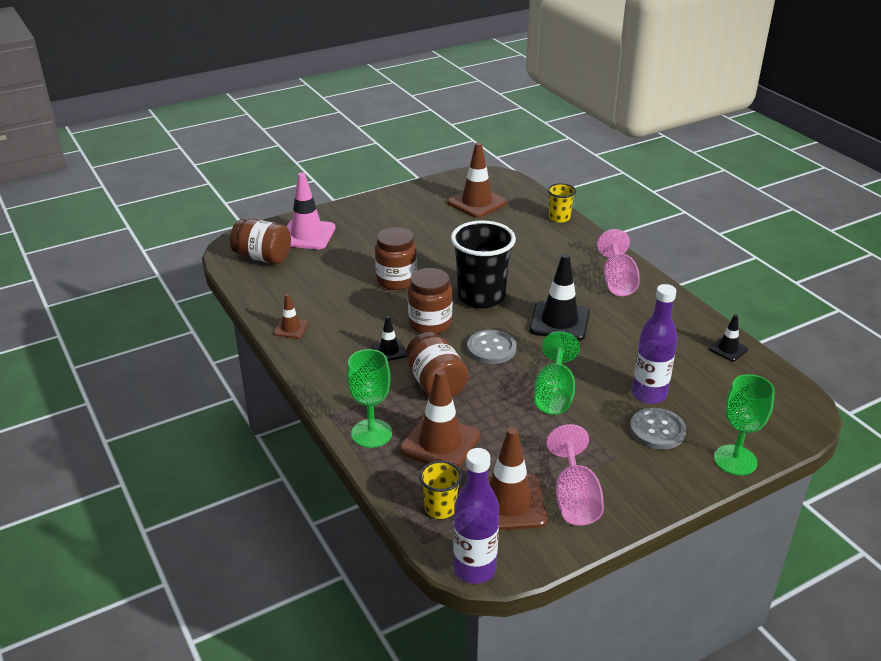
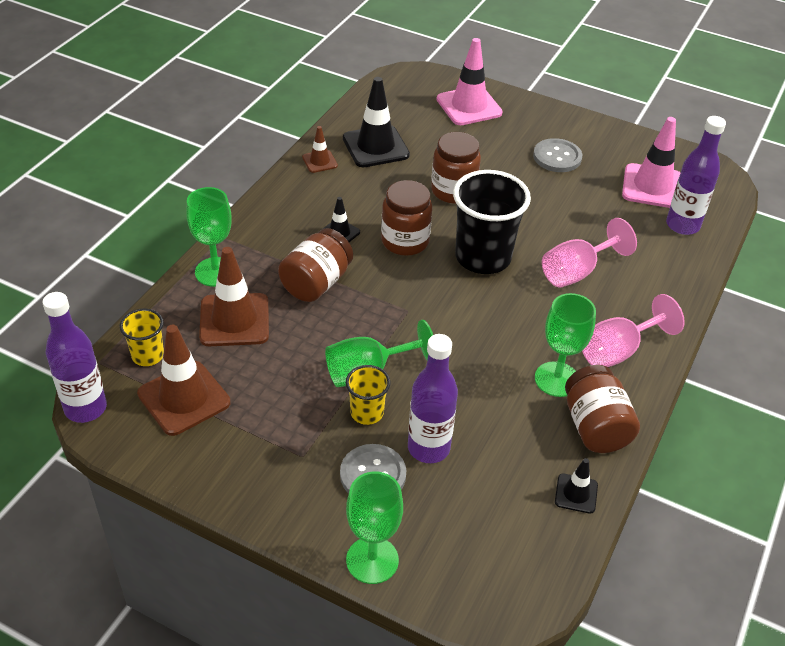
camera: 55 degrees right, 10 degrees up
(263, 257) = (407, 98): brown jar -> brown jar (595, 427)
(477, 203) = (652, 186): brown traffic cone -> pink traffic cone
(491, 348) = (403, 298): grey button -> grey button (557, 157)
(524, 209) = (682, 225): none -> purple bottle
(559, 218) = (696, 258): yellow cup -> yellow cup (367, 413)
(559, 321) = (495, 331): black traffic cone -> black traffic cone (375, 147)
(574, 499) = (220, 444): pink goblet -> pink goblet (576, 272)
(624, 315) = (557, 379): none -> green goblet

